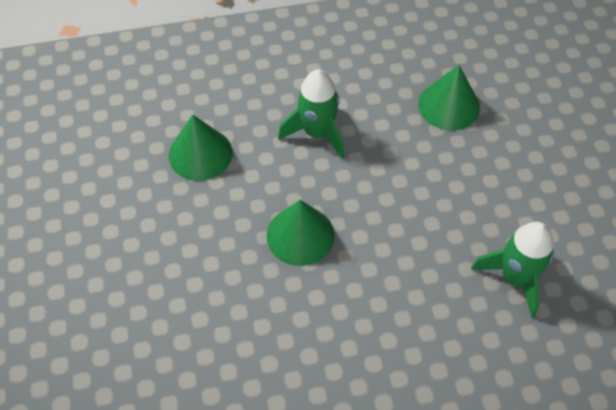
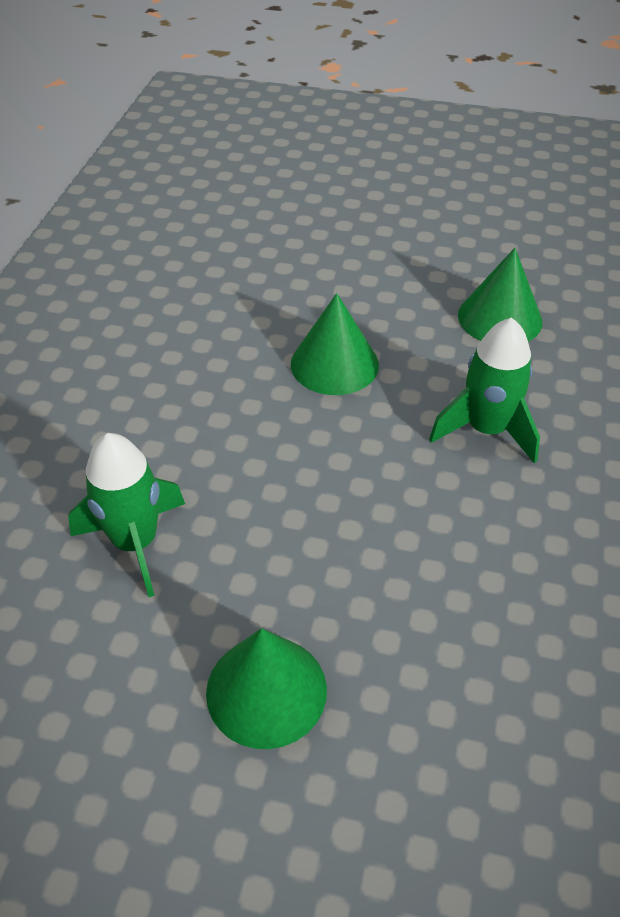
camera: 115 degrees right, 10 degrees down
(449, 105) = (473, 609): green cone -> green cone (266, 690)

